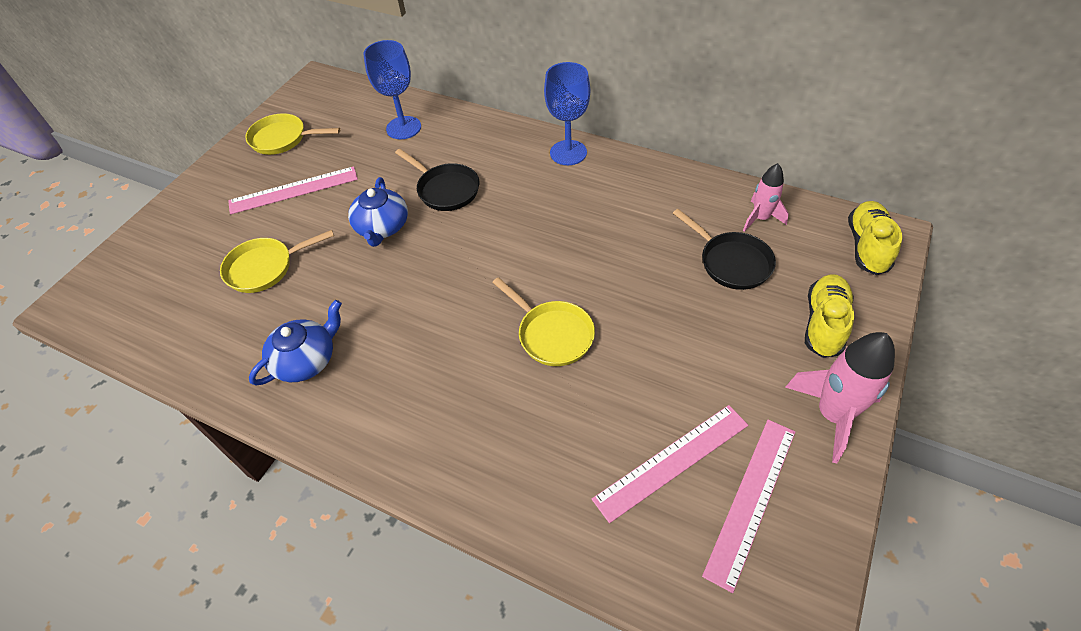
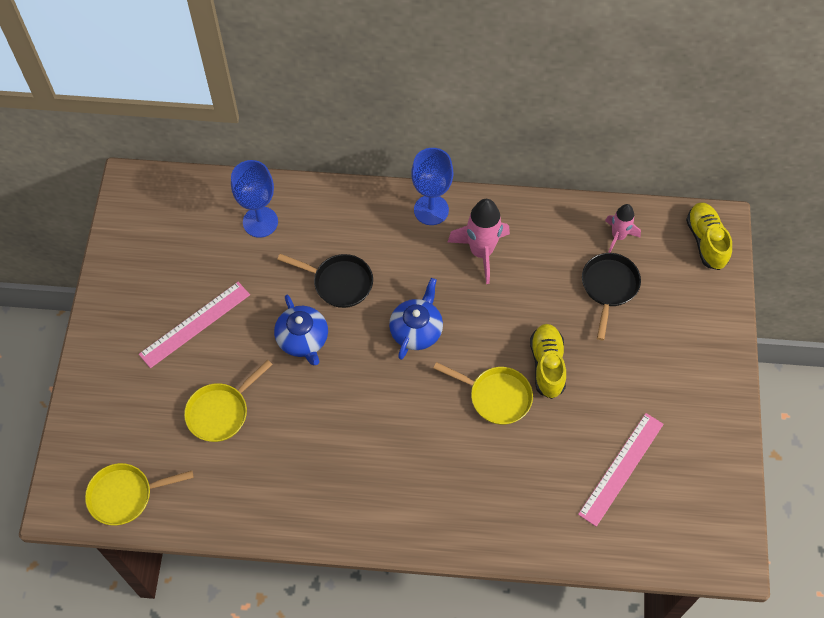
camera: 25 degrees left, 10 degrees up
(282, 139) = (145, 268): yellow pan -> yellow pan (125, 495)
(306, 360) = (311, 482): blue teapot -> blue teapot (416, 330)
(731, 262) = (609, 287): black pan -> black pan turned 105 degrees counterclockwise
(750, 499) = (681, 477): pink ruler -> none
(824, 323) = (692, 323): yellow shoe -> yellow shoe (547, 365)
(832, 415) = (716, 397): pink rocket -> pink rocket (481, 252)

